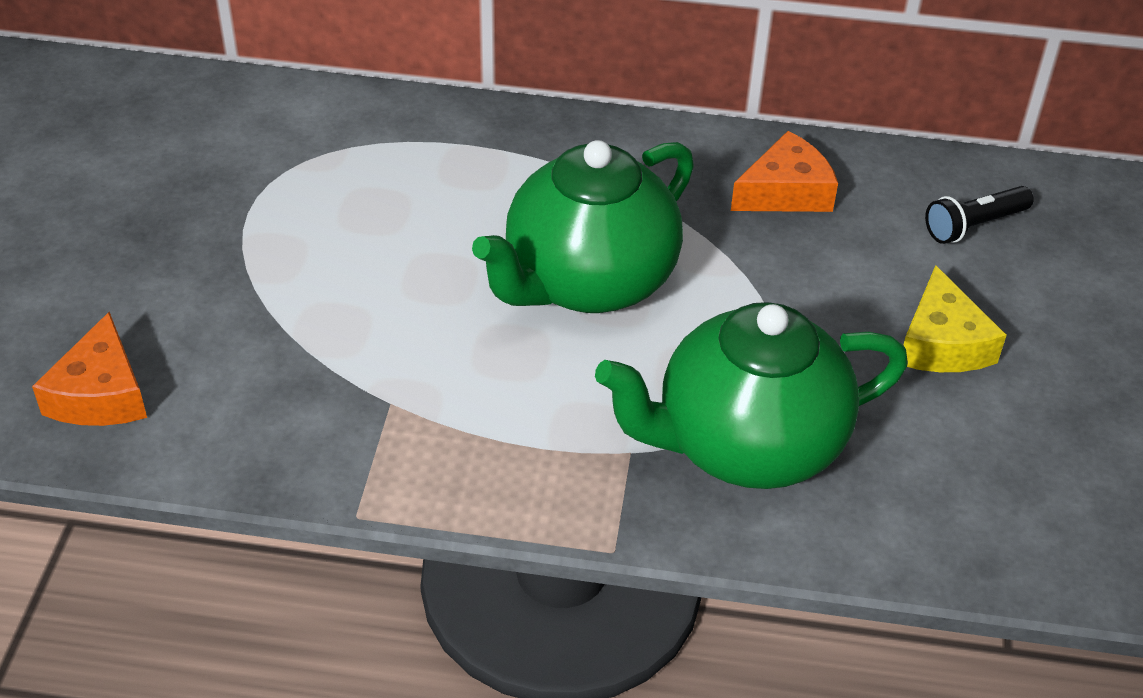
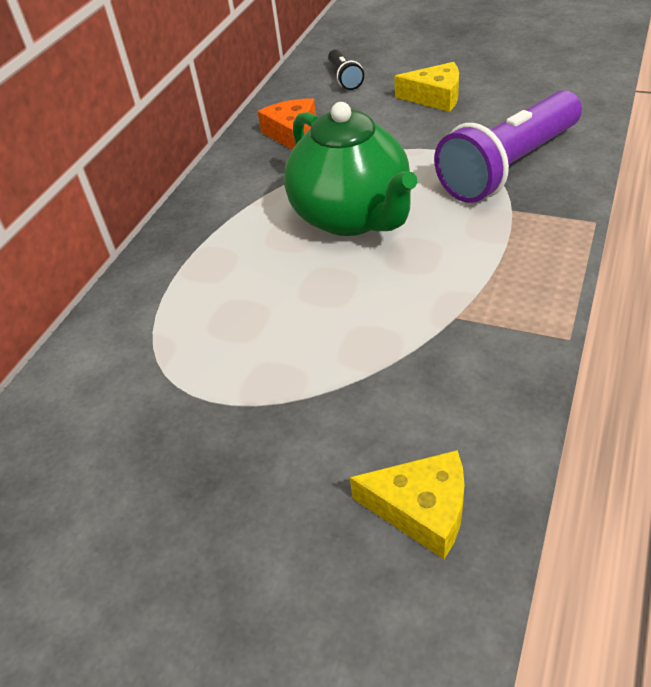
camera: 70 degrees left, 0 degrees up
(101, 394) = (422, 509): orange cheese -> yellow cheese
(745, 446) = (509, 167): green teapot -> purple flashlight

